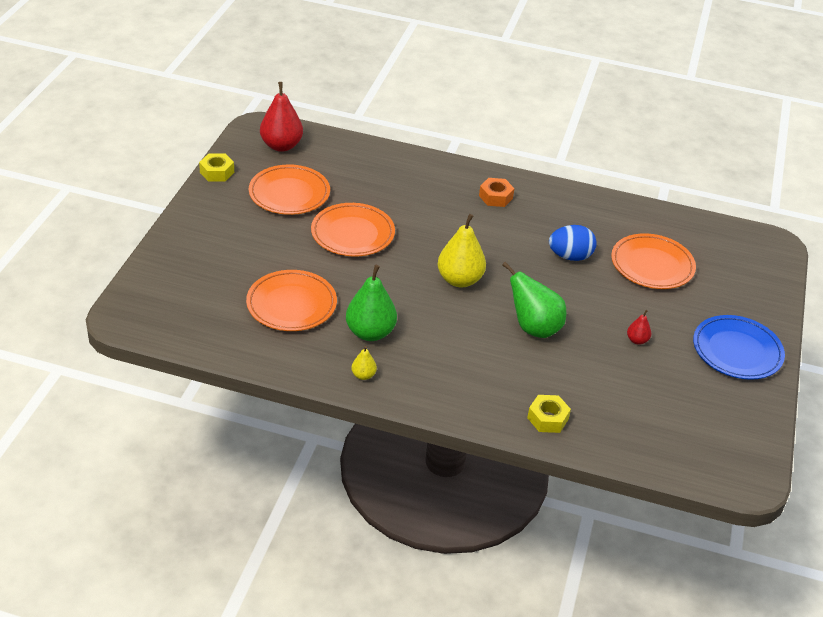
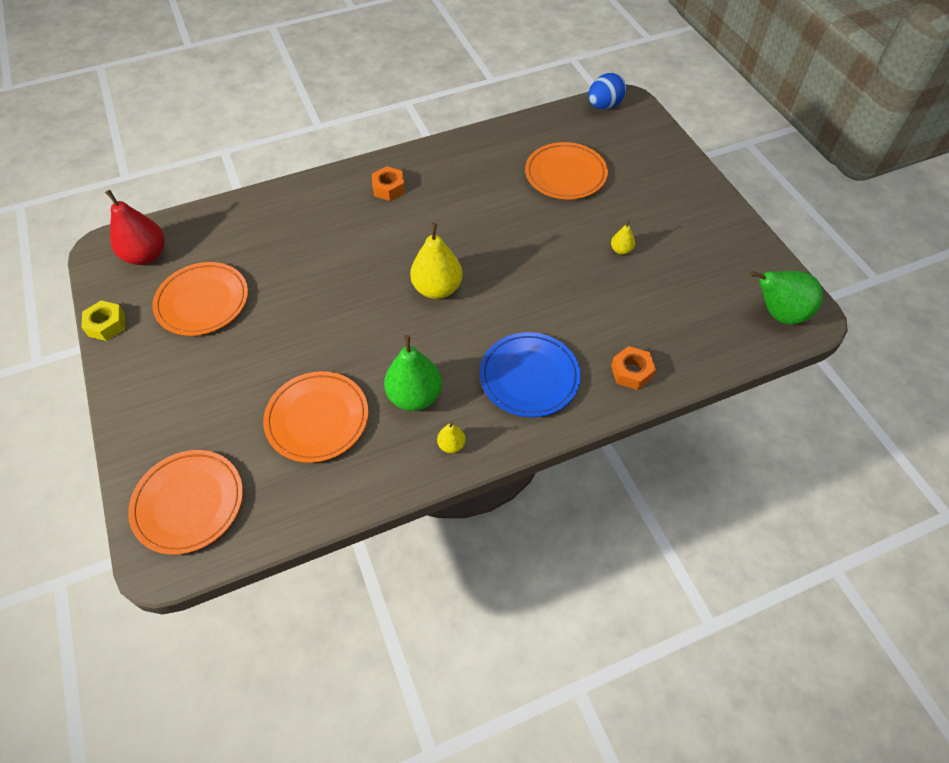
camera: 35 degrees left, 15 degrees up
(352, 234) = (302, 305): orange plate -> orange plate (189, 503)
(533, 328) = (538, 293): green pear -> green pear (778, 313)
(547, 418) = (631, 372): yellow nut -> orange nut
(570, 256) = (500, 207): blue egg -> blue egg (604, 106)
(637, 340) = (621, 250): red pear -> yellow pear
(737, 351) = (693, 210): blue plate -> blue plate (529, 377)

